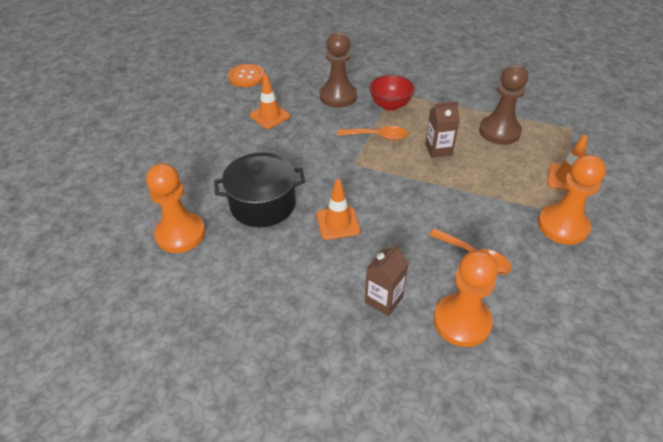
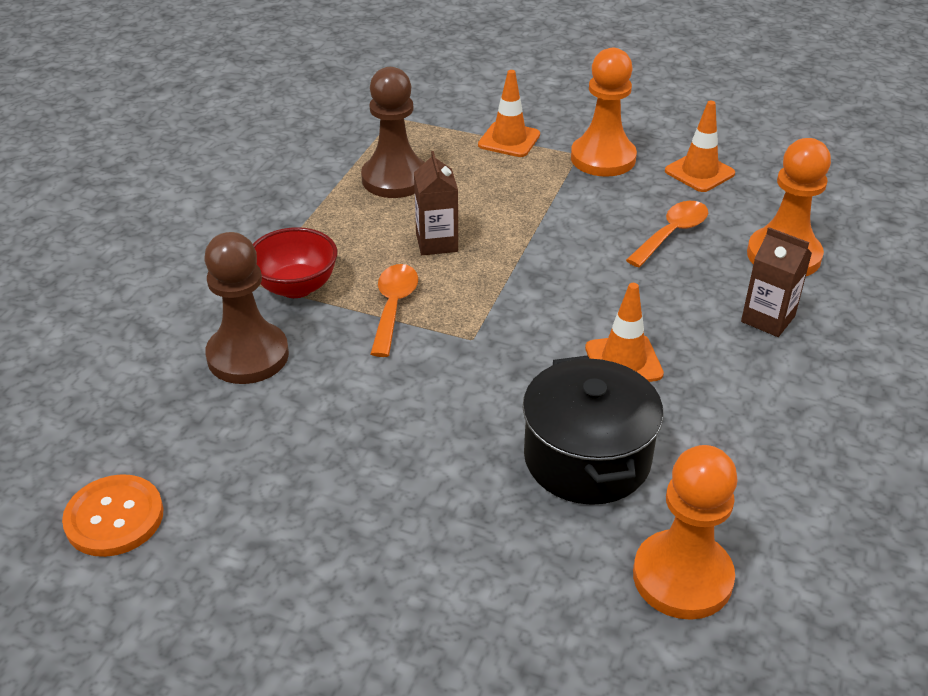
camera: 90 degrees left, 5 degrees down
(270, 116) = (299, 463): orange traffic cone -> orange traffic cone (699, 172)

